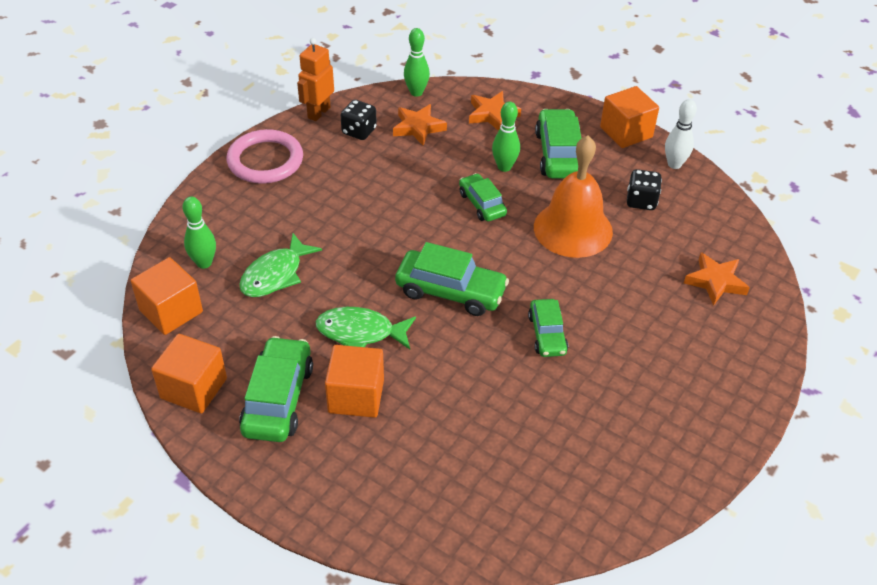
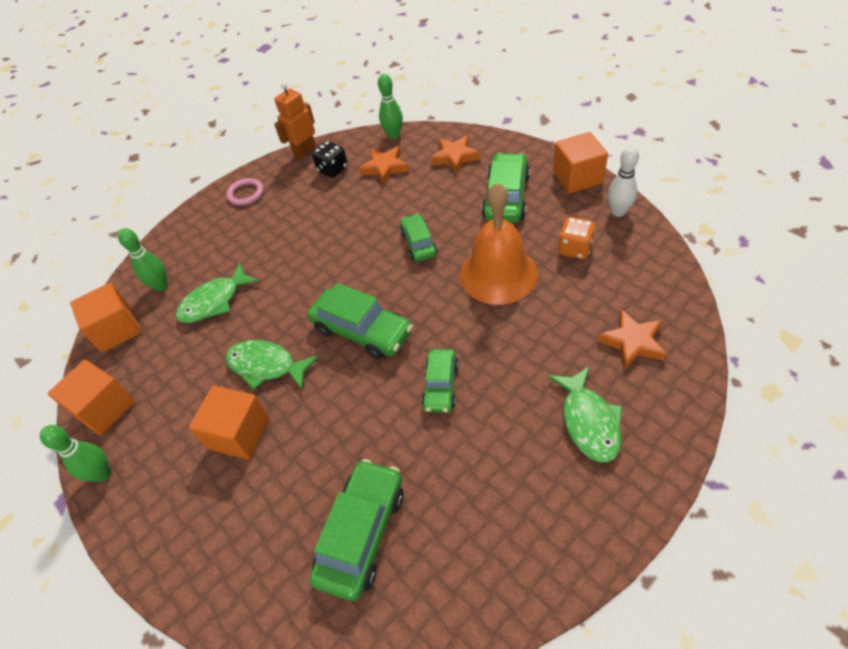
camera: 20 degrees right, 5 degrees up
(265, 160) = (246, 194): pink ring -> pink ring, size x0.56
(278, 399) = (170, 428): green car -> green car (362, 533)
(504, 167) = (450, 208): green bowling pin -> green bowling pin (102, 474)
(641, 201) = (574, 249): black dice -> orange dice
(693, 351) = (589, 421): none -> green fish

